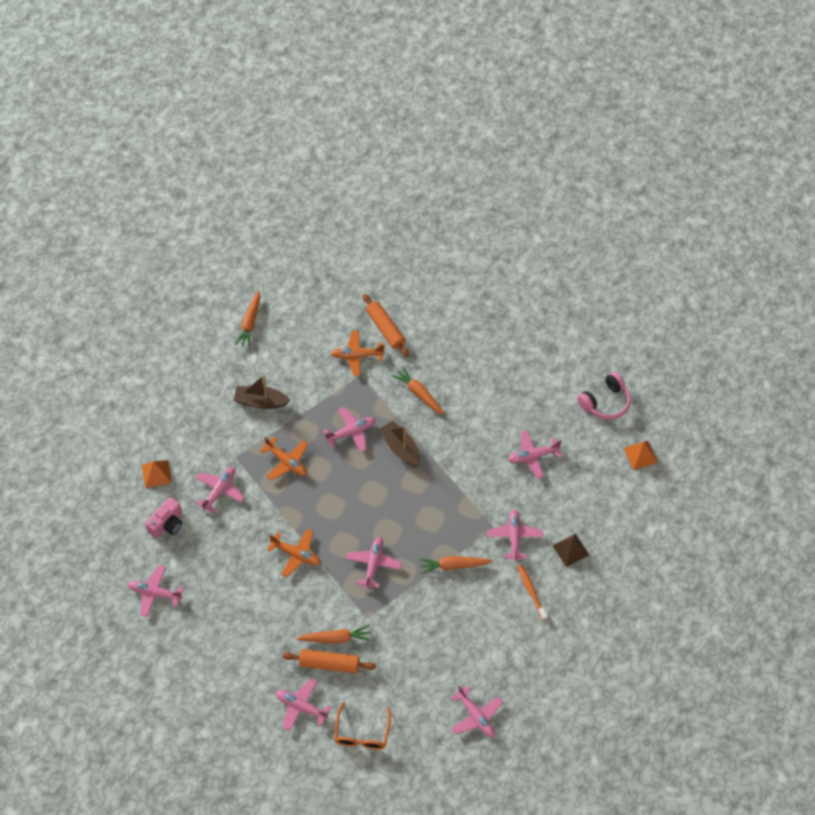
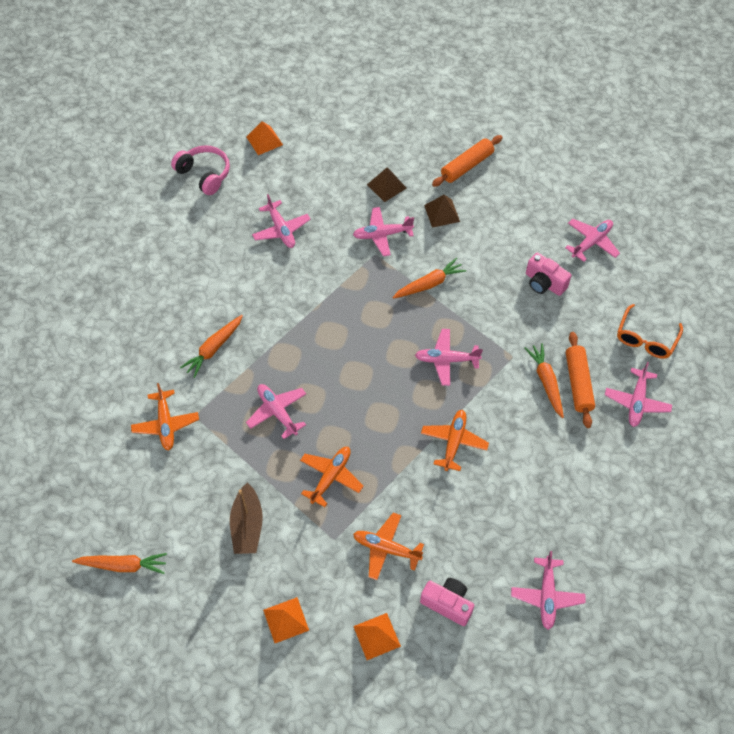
camera: 100 degrees left, 0 degrees up
(183, 418) = (286, 620): none -> orange pyramid
(219, 490) = (386, 548): pink plane -> orange plane
(362, 734) = (645, 339): orange glasses -> orange glasses turned 120 degrees clockwise
(385, 329) = (123, 399): orange rolling pin -> orange rolling pin (466, 166)
(400, 448) = (291, 356): brown boat -> none
(437, 662) = (544, 283): none -> pink camera
(453, 565) = (429, 284): orange carrot -> orange carrot turned 105 degrees counterclockwise
(531, 591) = (442, 213): orange toothbrush -> brown pyramid

